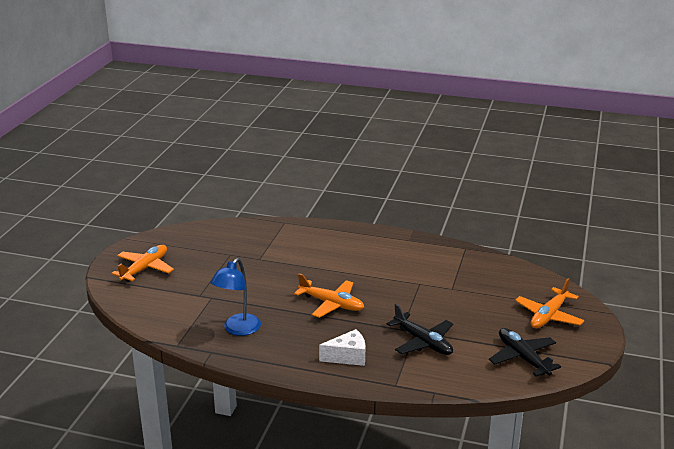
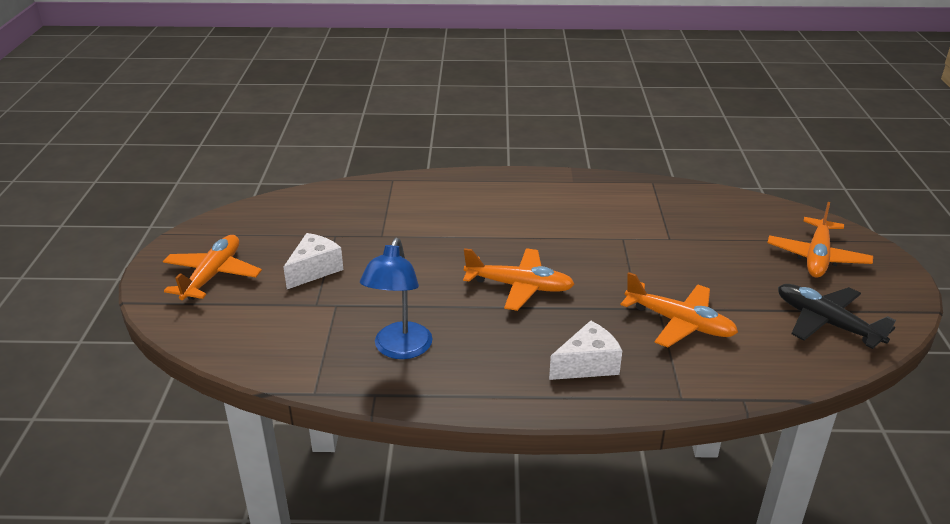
camera: 15 degrees left, 5 degrees up
(207, 274) = (314, 270): none -> white cheese
(423, 342) = (679, 323): black plane -> orange plane

